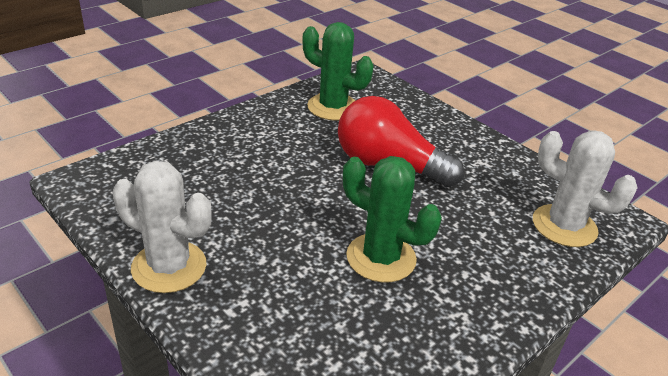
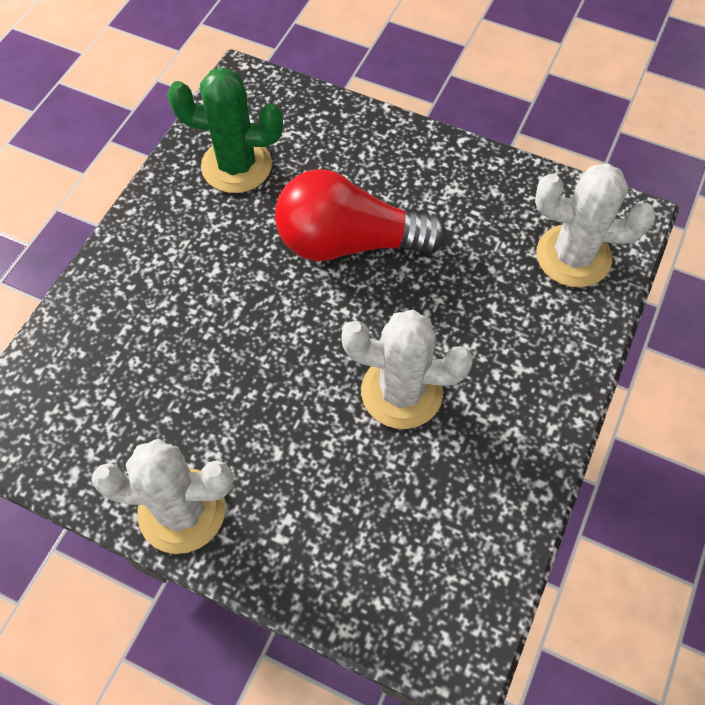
camera: 20 degrees left, 25 degrees up
(381, 258) = (401, 392): green cactus -> white cactus

